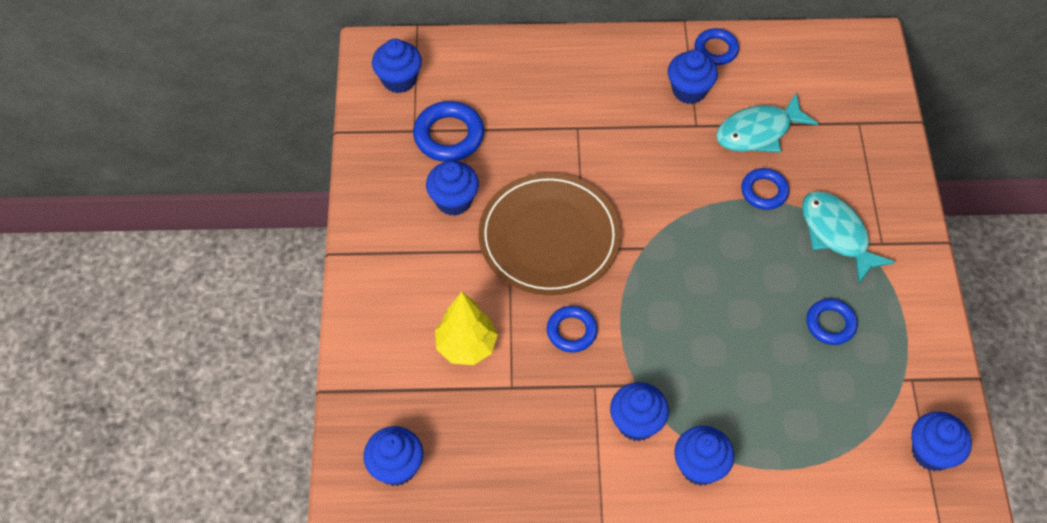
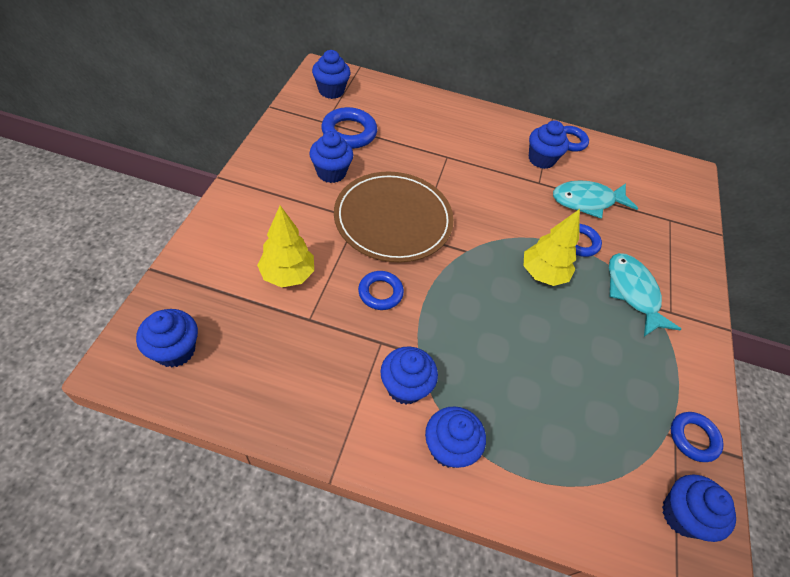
camera: 10 degrees right, 5 degrees down
(735, 247) = (543, 274): none -> yellow tree
(830, 324) = (609, 362): blue ring -> blue ring (693, 438)

